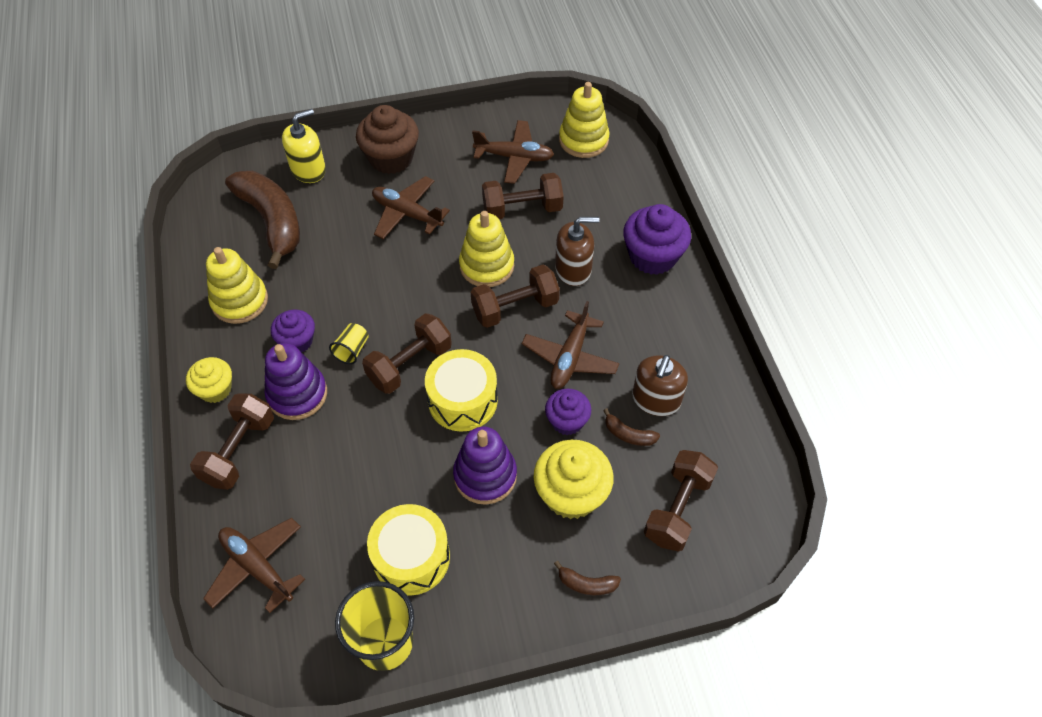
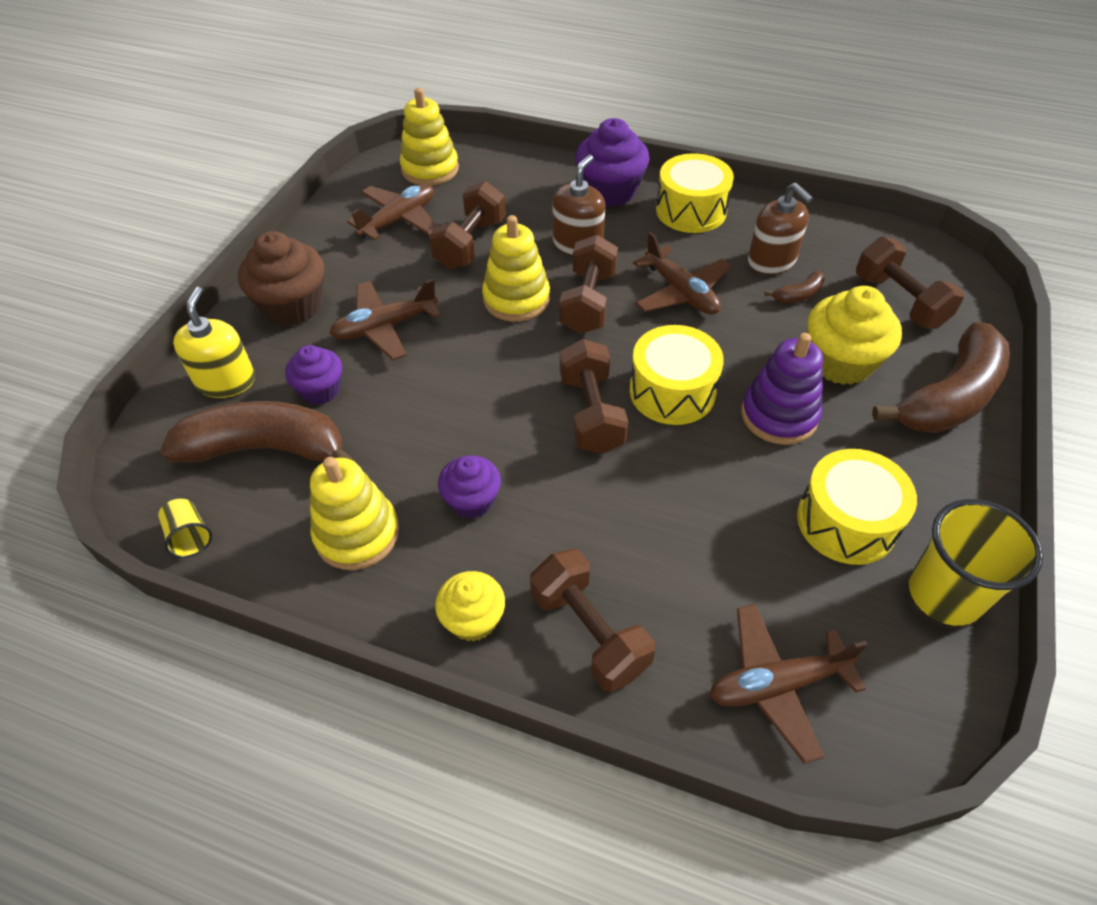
camera: 55 degrees left, 5 degrees down
(297, 394) = (550, 534): purple stacking toy -> none
(352, 350) = (529, 454): yellow cup -> yellow cup (190, 536)
(567, 421) = (754, 327): purple cupcake -> purple cupcake (320, 390)
(586, 584) = (949, 397): brown banana -> brown banana, size x2.42
(674, 318) = (691, 210): none -> yellow drum

